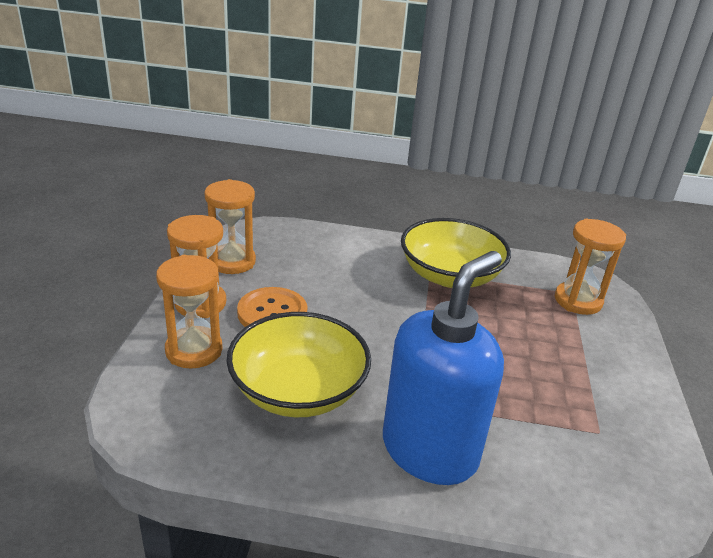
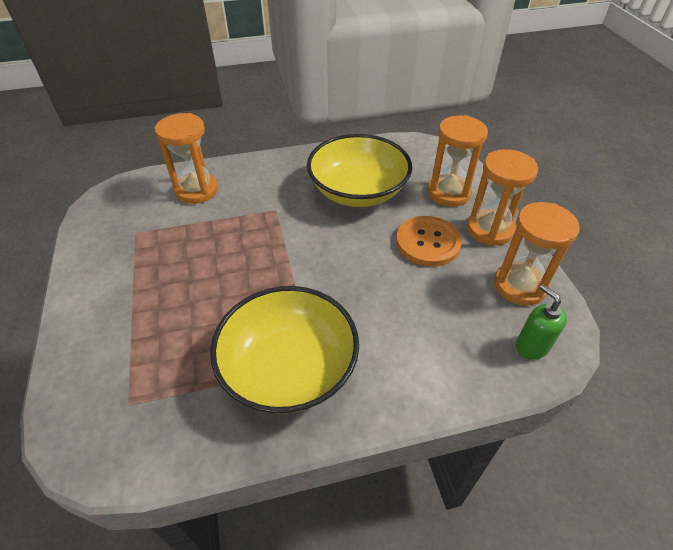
camera: 160 degrees right, 15 degrees up
(269, 235) = (531, 346): none -> green soap dispenser
(430, 450) = (256, 184): blue soap dispenser -> none
(578, 301) = (123, 389): orange hourglass -> orange hourglass (197, 190)

